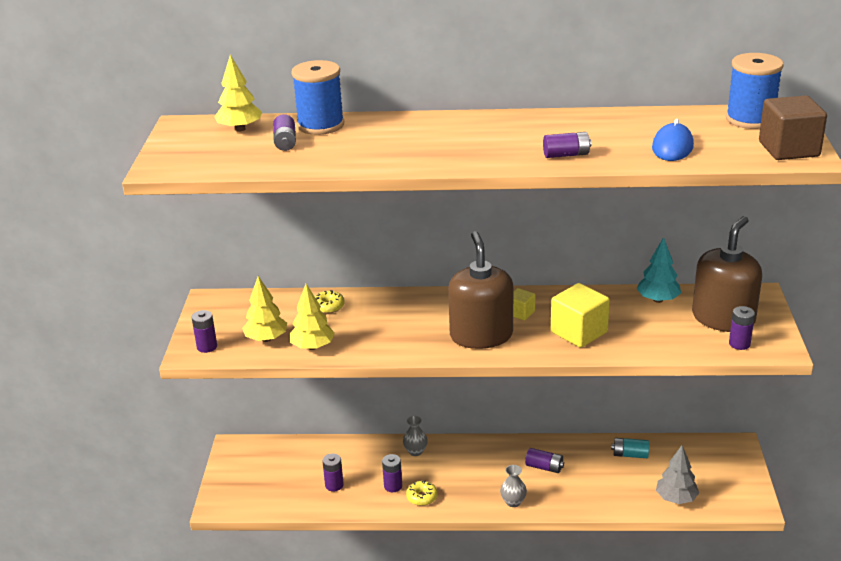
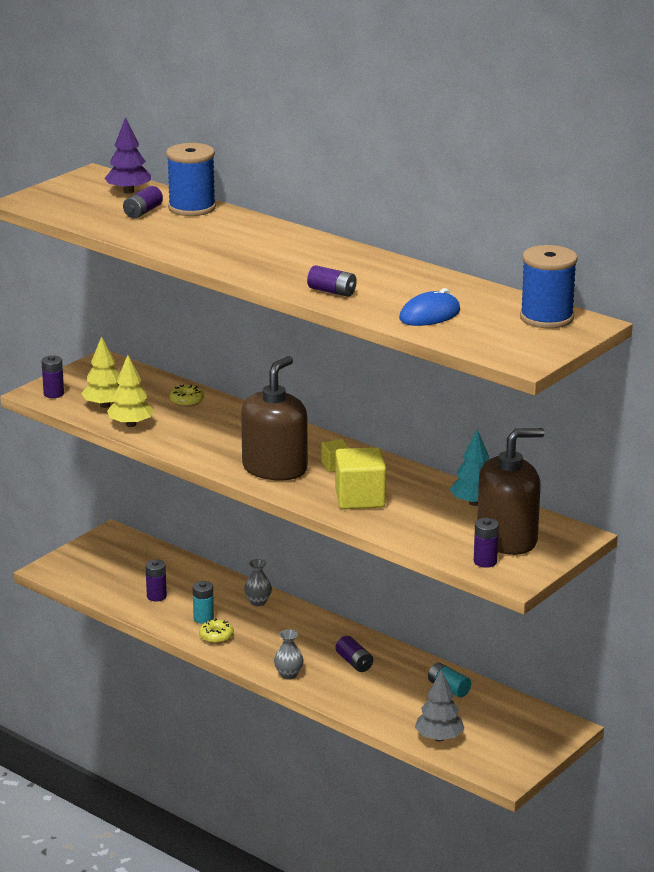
camera: 35 degrees right, 5 degrees down
(240, 129) = (128, 191): yellow tree -> purple tree
(393, 486) = (203, 618): purple battery -> turquoise battery
(788, 149) = (523, 349): brown cube -> none

